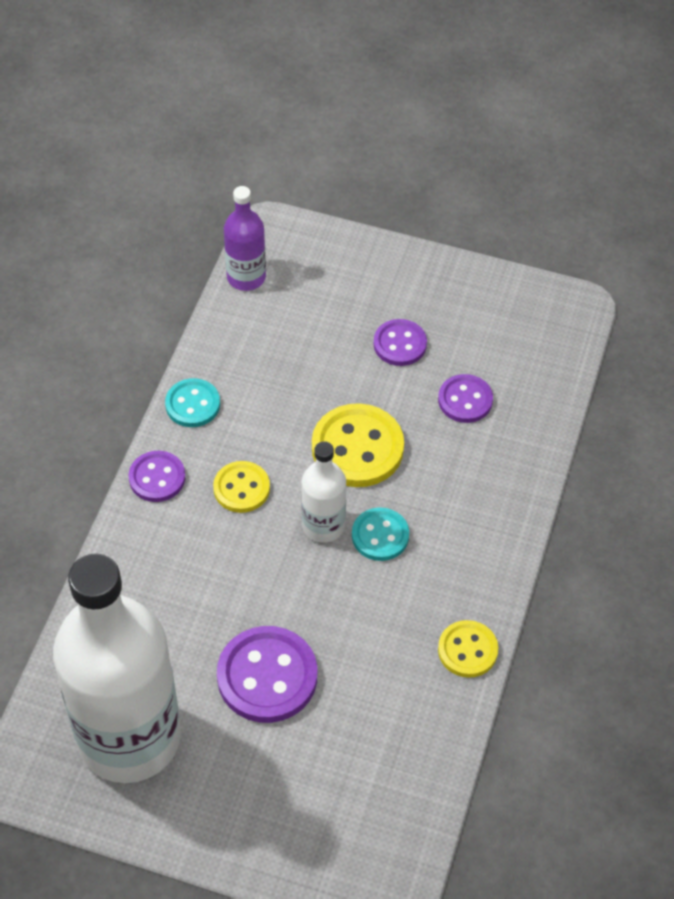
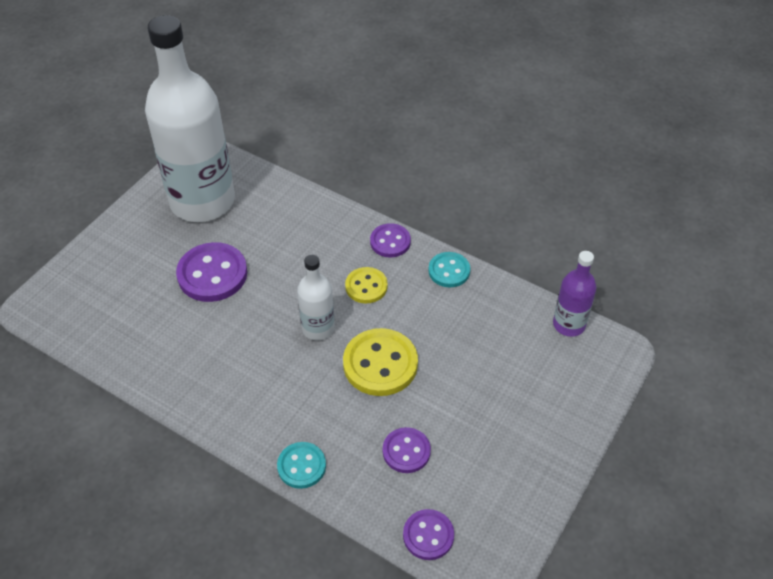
camera: 105 degrees right, 5 degrees down
(380, 535) = (296, 361): turquoise button -> turquoise button (301, 466)
(400, 344) = (477, 417): purple button -> purple button (428, 535)
(467, 650) = (179, 393): yellow button -> none

